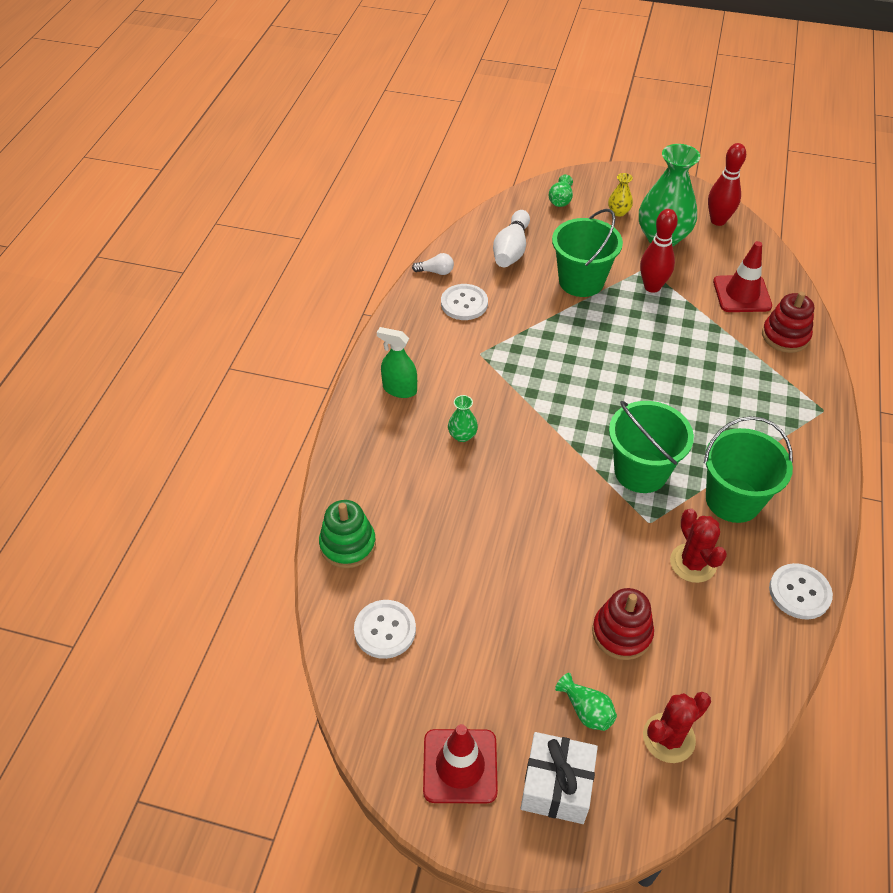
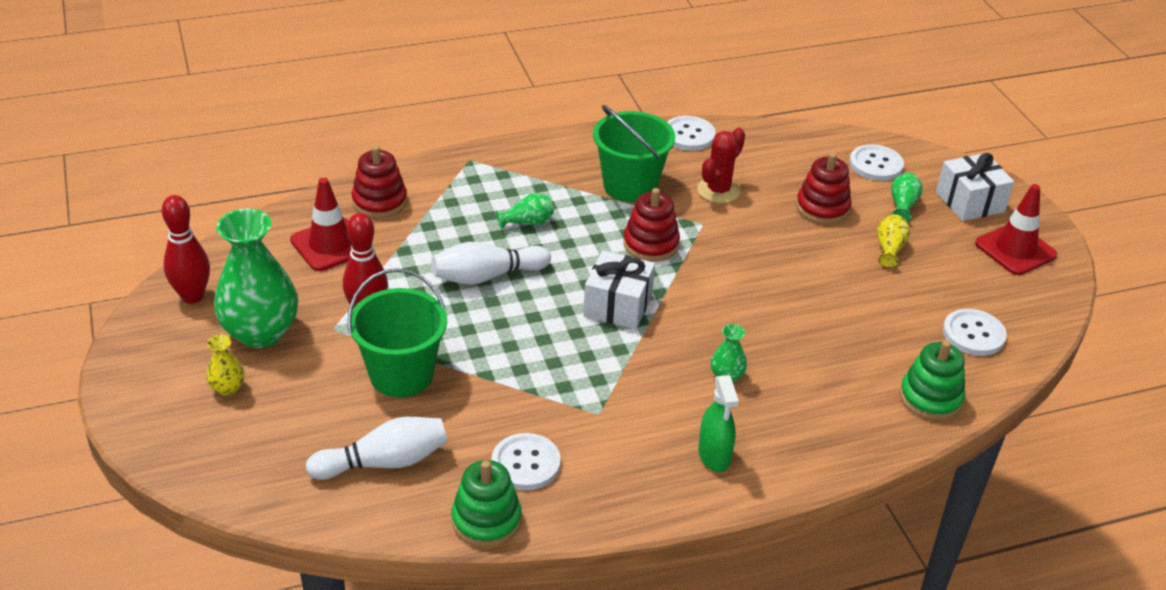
camera: 125 degrees left, 10 degrees down
(436, 272) = (486, 520): white light bulb -> green stacking toy
(530, 647) = (889, 249): none -> yellow vase
(560, 200) = (234, 455): green vase -> green vase (527, 222)
(579, 414) = (617, 305): none -> white gift
(640, 471) = (651, 244): green bucket -> red stacking toy
(657, 358) = (487, 276): none -> white bowling pin
(668, 738) = (876, 164): red cactus -> white button

